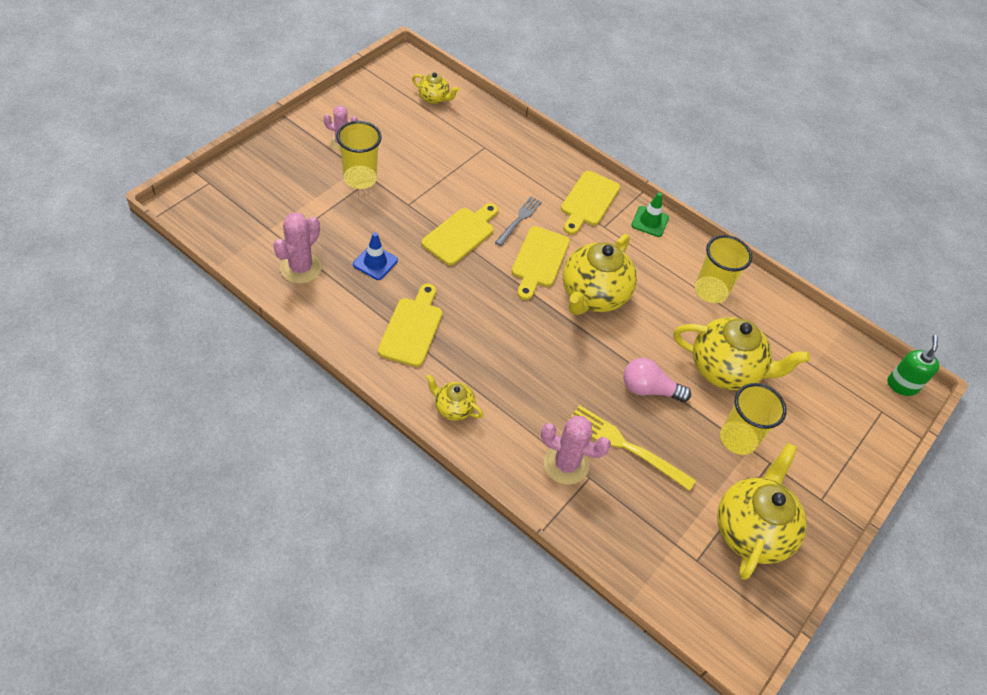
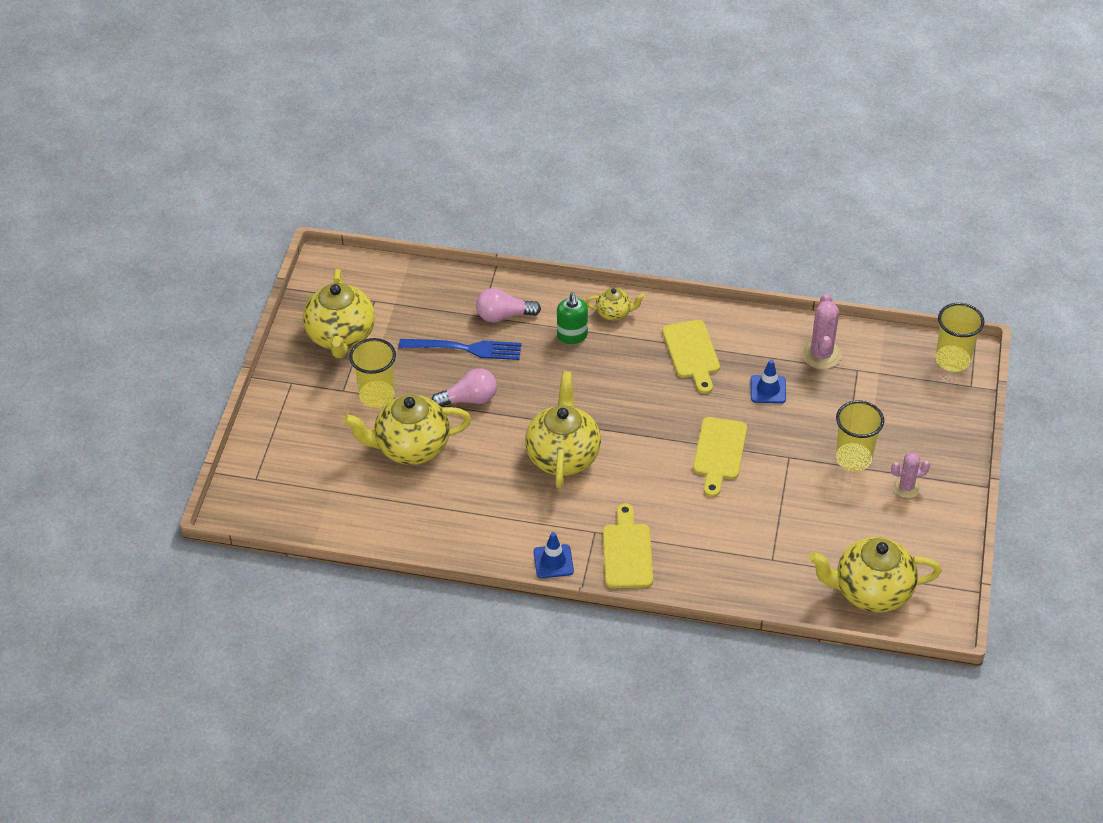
camera: 160 degrees right, 5 degrees down
(434, 98) = (871, 591): yellow teapot -> yellow teapot, size x2.01
(519, 219) = (679, 496): grey fork -> none
(539, 260) = (632, 464): yellow cutting board -> none
(566, 464) = (504, 316): pink cactus -> pink light bulb
(625, 446) = (466, 348): yellow fork -> blue fork
(650, 221) = (553, 561): green traffic cone -> blue traffic cone
(710, 291) = (456, 516): yellow cup -> yellow cup (952, 360)
(902, 385) = (241, 512): green soap dispenser -> green soap dispenser (572, 336)

